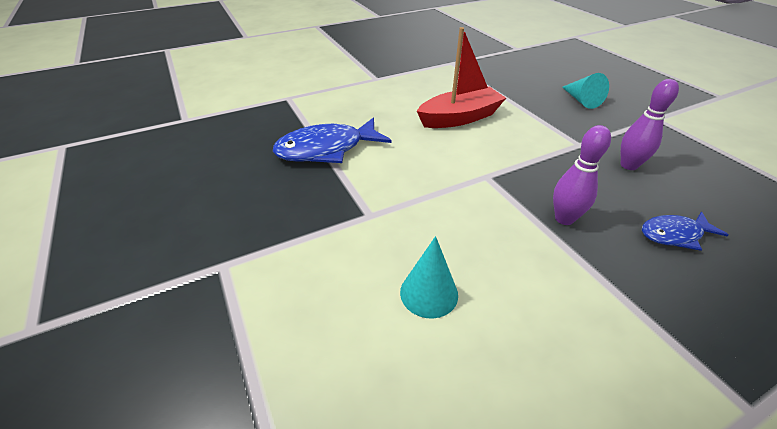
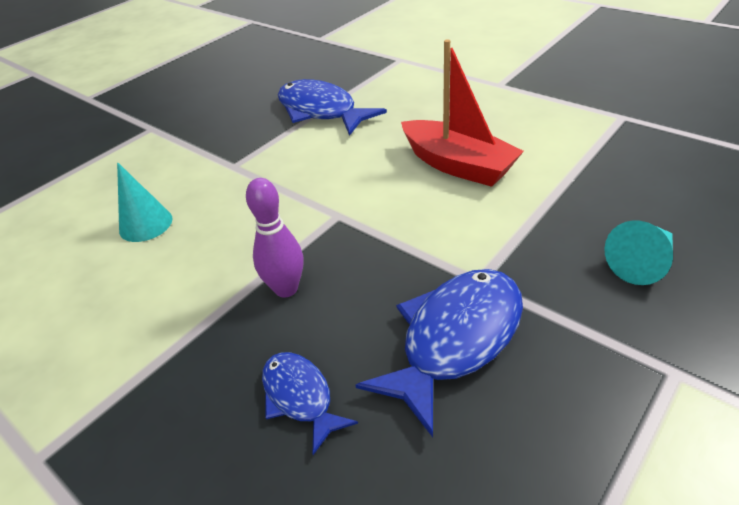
camera: 70 degrees right, 0 degrees up
(628, 165) = (455, 339): purple bowling pin -> blue fish

